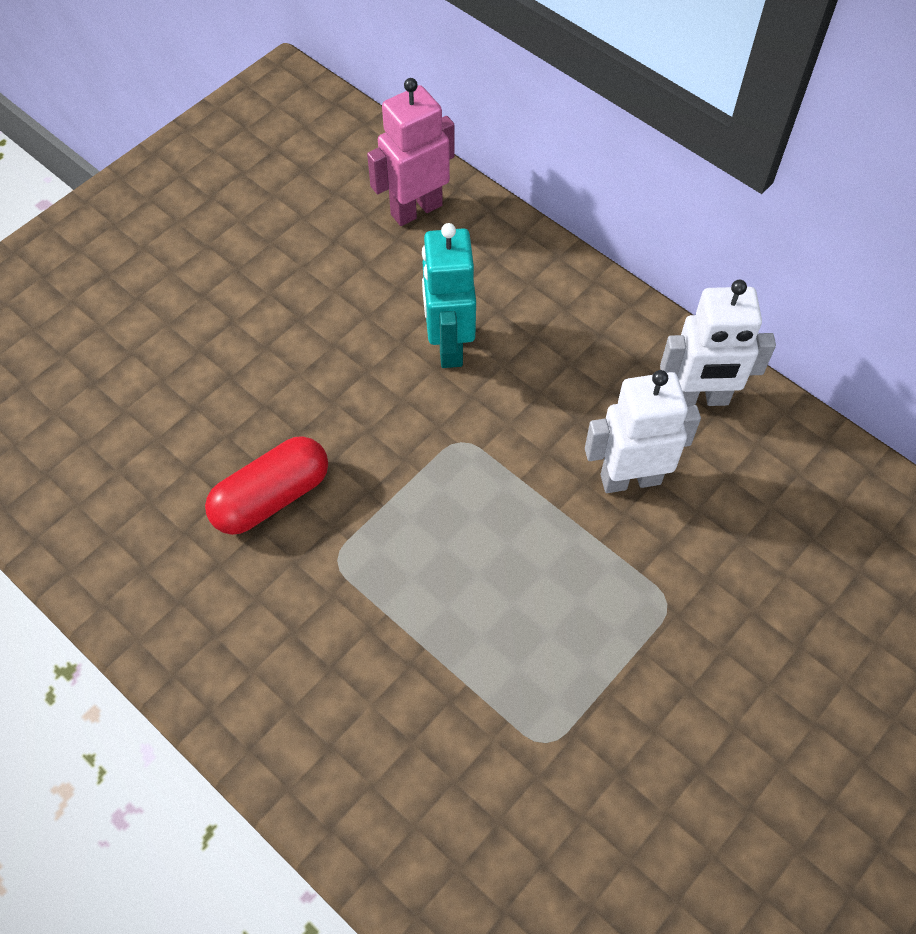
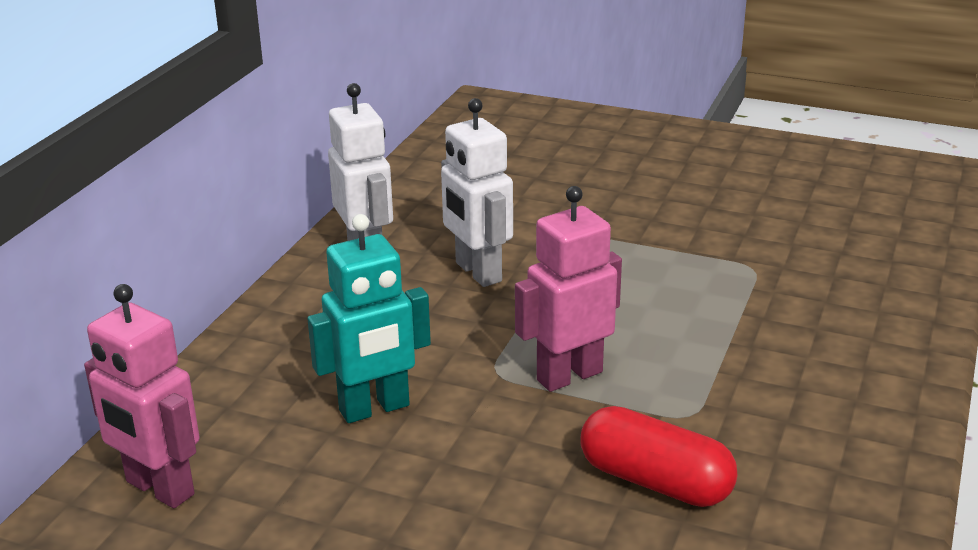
camera: 110 degrees left, 30 degrees down
(431, 492) = (569, 376): none -> pink robot

